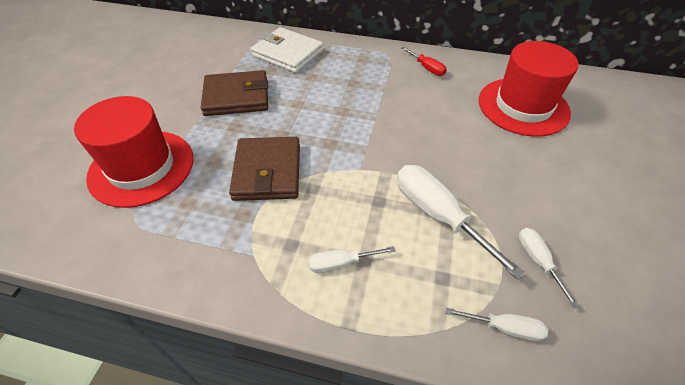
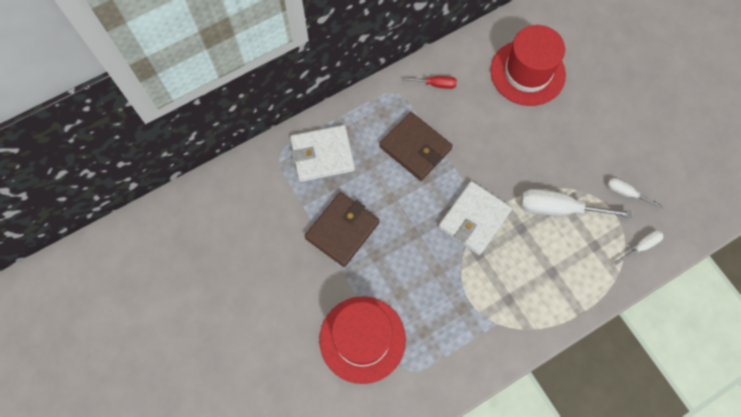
camera: 45 degrees left, 20 degrees up
(267, 172) = (439, 268): brown wallet -> brown wallet (415, 148)
(341, 263) = (543, 284): white screwdriver -> none
(344, 162) = (474, 219): none -> white wallet

